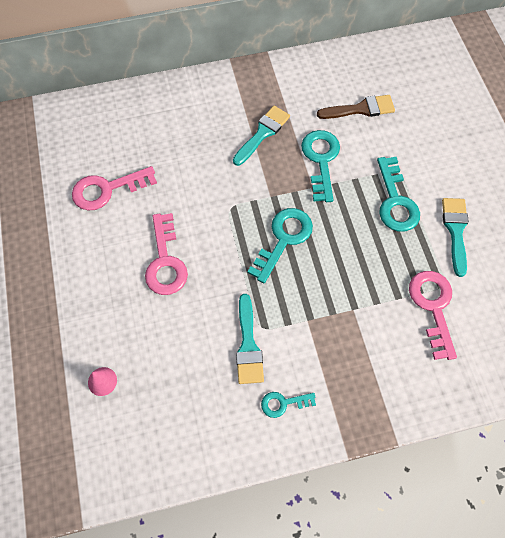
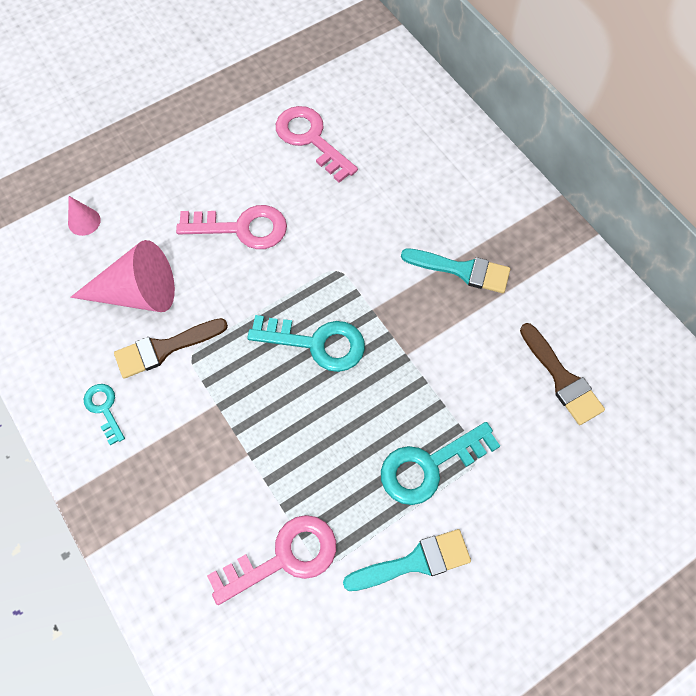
camera: 70 degrees right, 0 degrees up
(165, 261) = (241, 228): pink key -> pink key turned 150 degrees counterclockwise
(191, 353) = (138, 293): none -> pink cone
(248, 345) = (164, 348): turquoise brush -> brown brush
(321, 160) = (452, 352): turquoise key -> none

